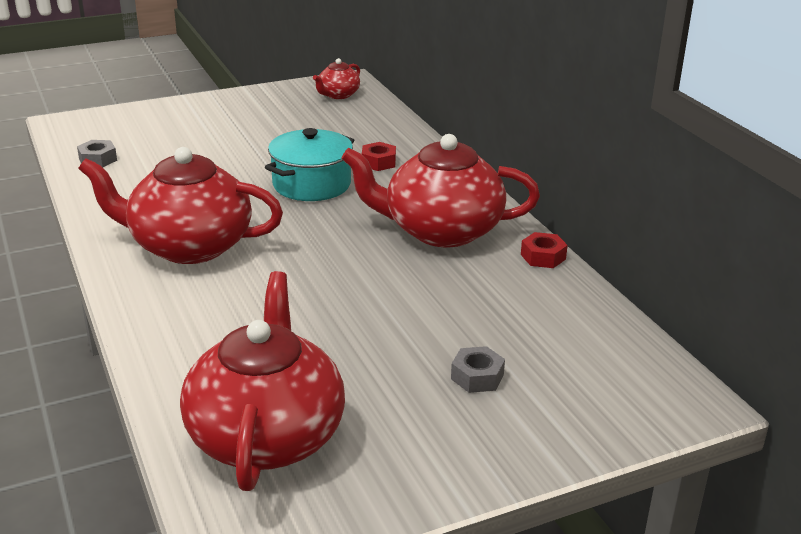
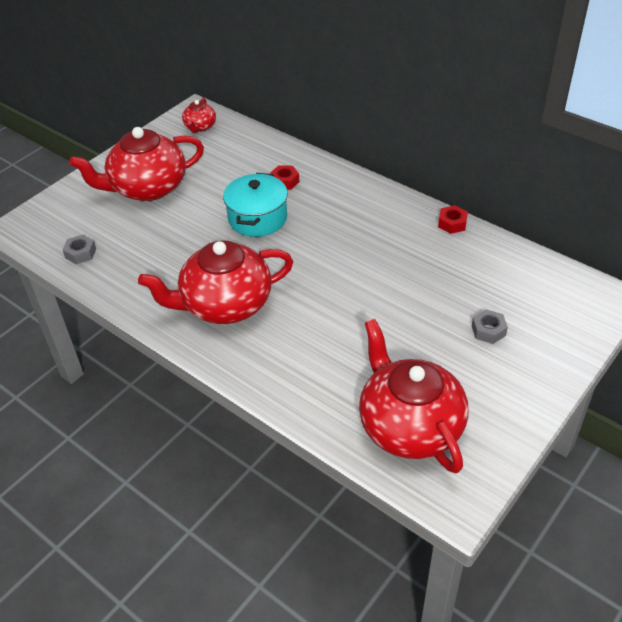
camera: 25 degrees left, 15 degrees up
(441, 231) = (375, 226): red teapot -> red teapot (147, 188)

